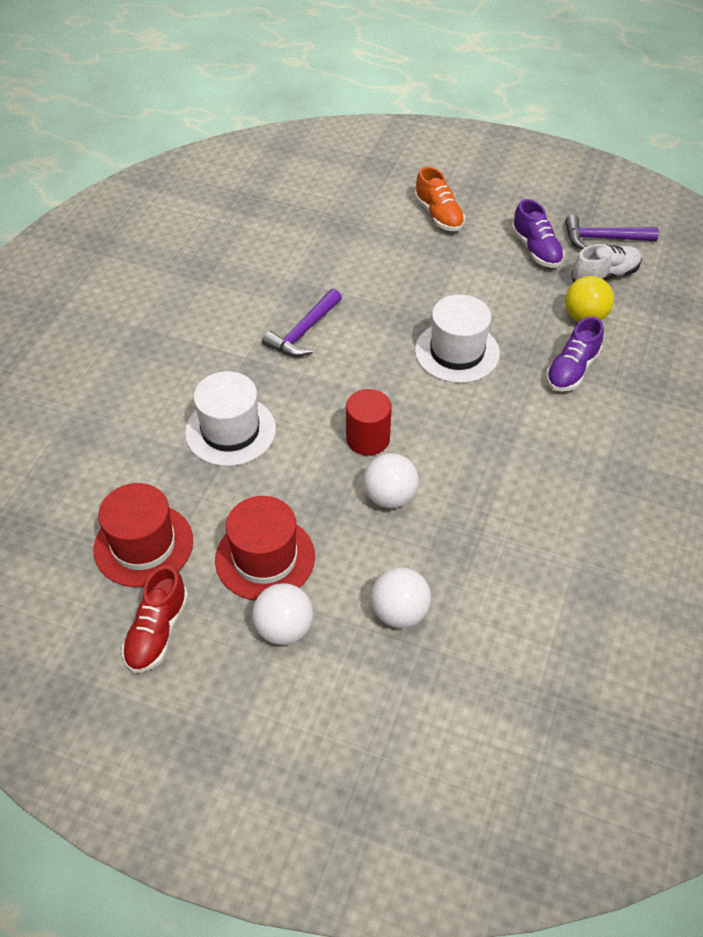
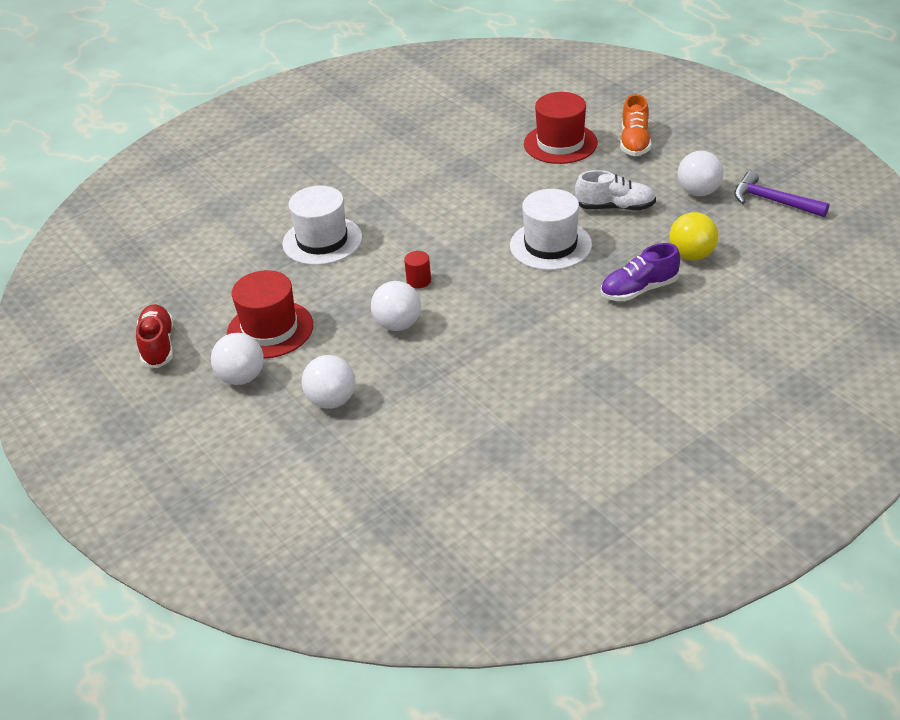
camera: 35 degrees right, 10 degrees down
(143, 545) = (197, 290): red hat -> red hat (560, 143)
(157, 632) = (158, 345): red shoe -> red shoe turned 120 degrees clockwise
(303, 332) = (439, 193): purple hammer -> none
(368, 439) = (419, 281): red cylinder -> red cylinder, size x0.61
(536, 250) = (698, 192): purple shoe -> white ball
(604, 276) = (744, 230): white shoe -> white shoe (615, 207)

